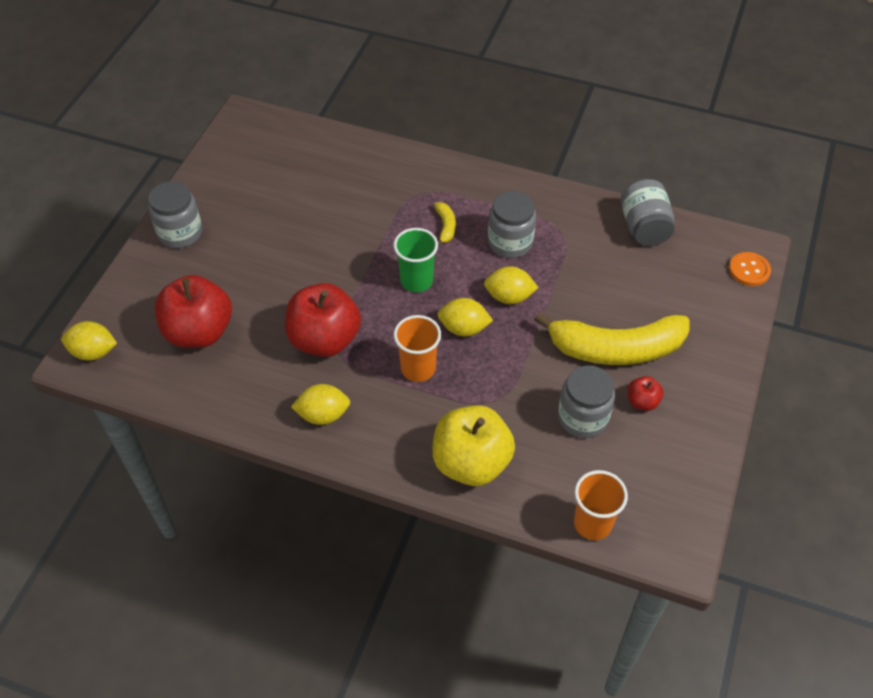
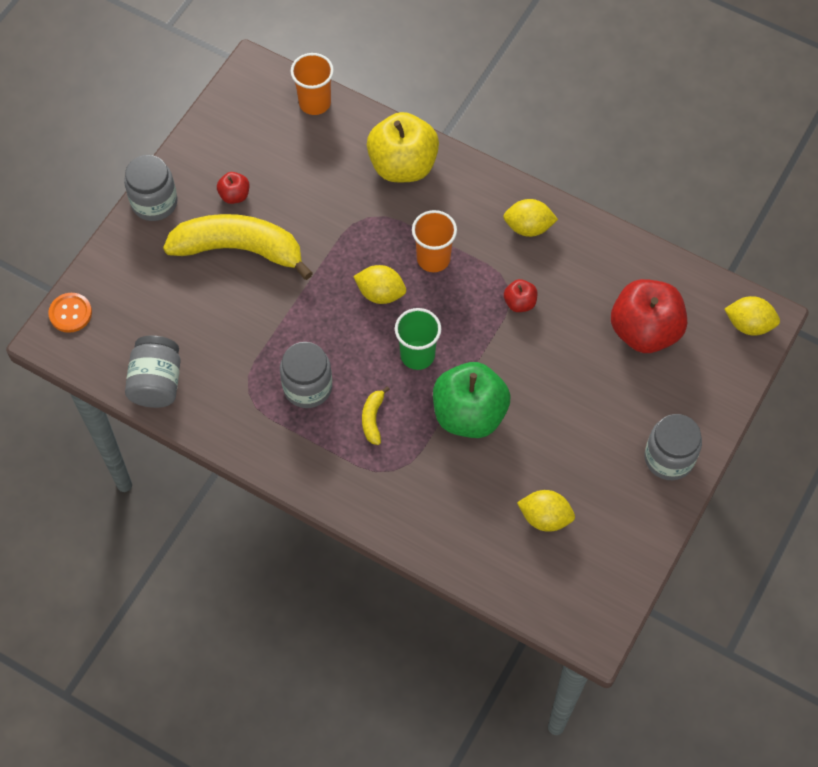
camera: 170 degrees left, 10 degrees up
(325, 339) = (519, 303): red apple -> red apple, size x0.45
(361, 241) = (469, 414): none -> green apple
(509, 297) = (326, 321): yellow lemon -> yellow lemon (545, 517)
(583, 417) = (293, 189): grey jar -> grey jar (154, 202)

